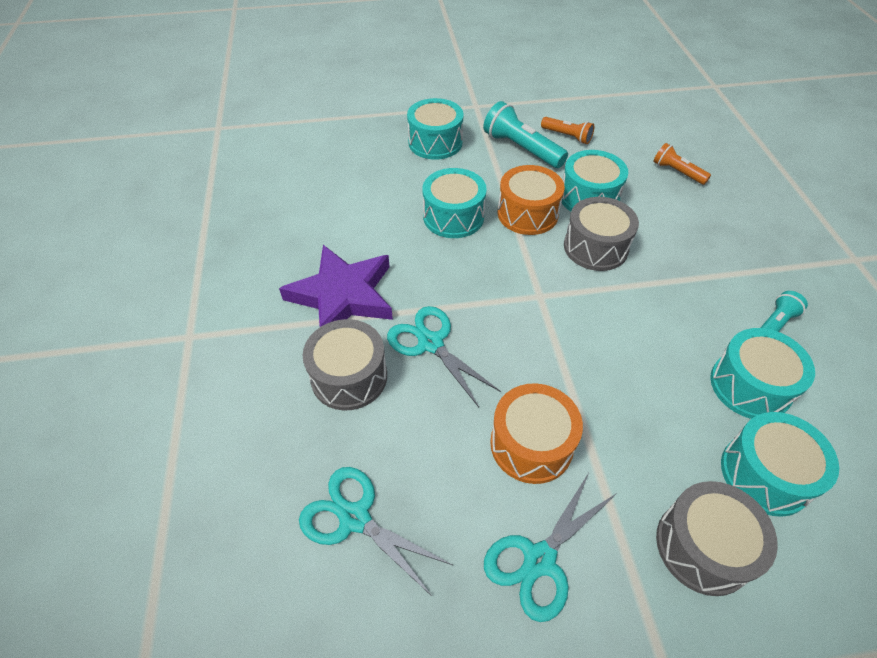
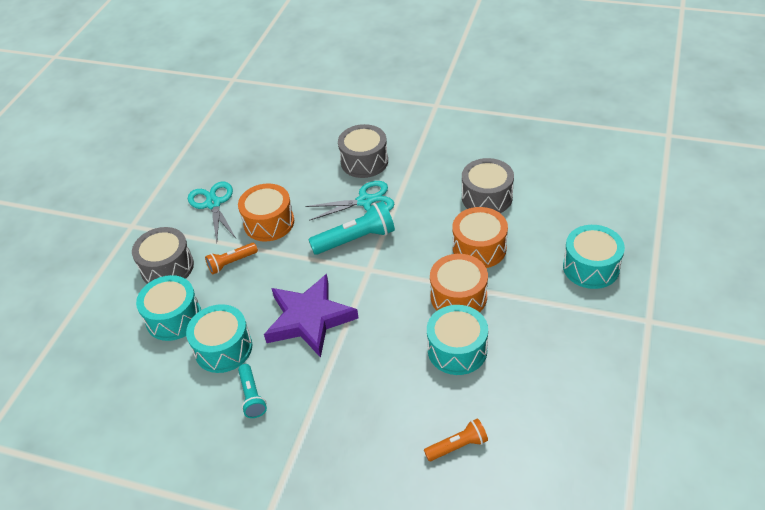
camera: 120 degrees right, 5 degrees down
(343, 295) = (430, 171): purple star -> purple star (309, 319)
(354, 518) = (282, 148): turquoise scissors -> none
(453, 217) = (479, 248): turquoise drum -> orange drum
(521, 149) = (554, 329): turquoise flashlight -> turquoise flashlight (356, 239)
(567, 136) = (560, 377): orange flashlight -> orange flashlight (231, 263)
(595, 247) = (395, 325): grey drum -> grey drum (487, 197)

